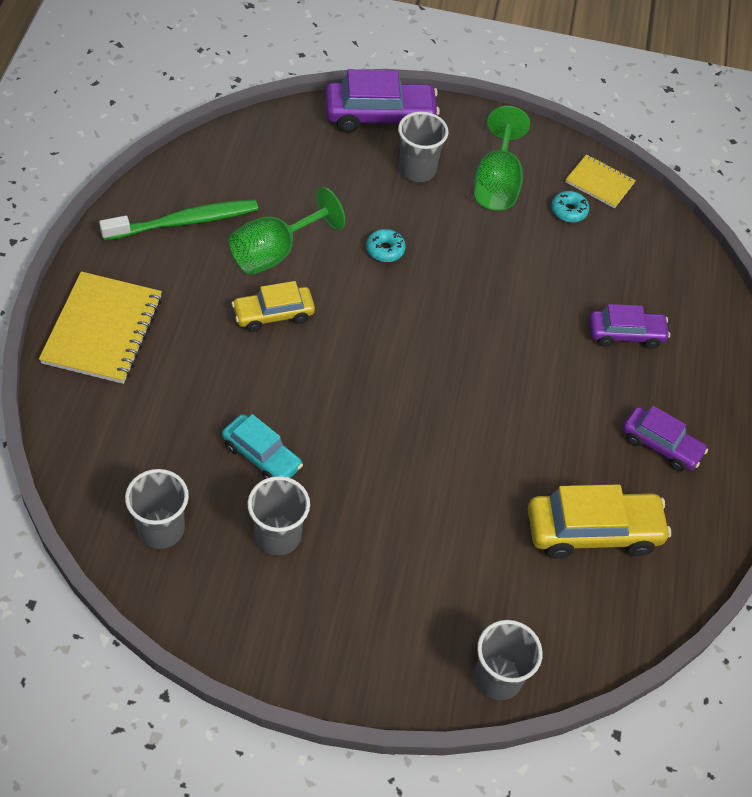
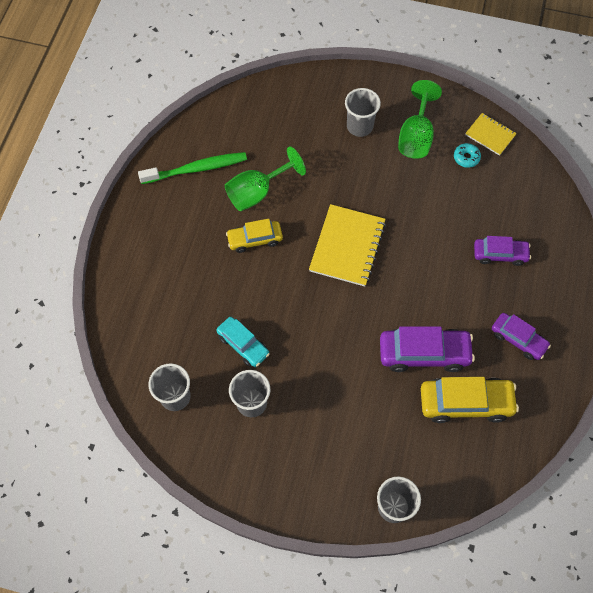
camera: 10 degrees right, 10 degrees up
(102, 330) = (140, 251): yellow notebook -> yellow notebook (347, 246)
(379, 116) = (335, 84): purple car -> purple car (424, 353)
(385, 250) = (334, 189): turquoise donut -> none

